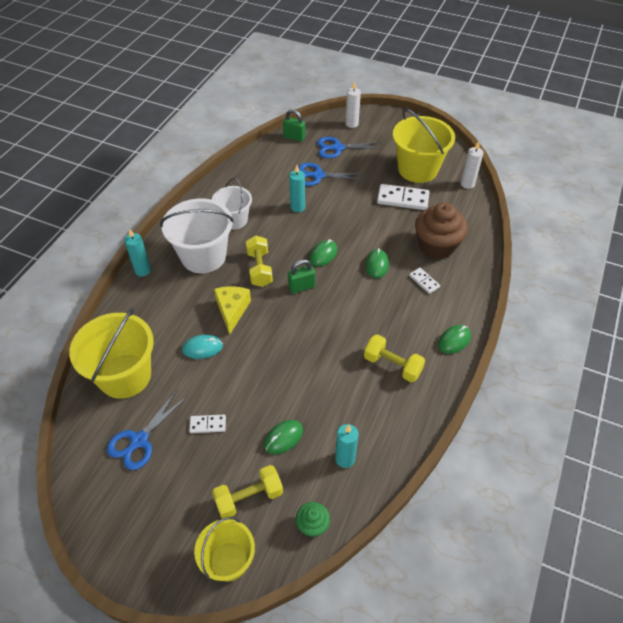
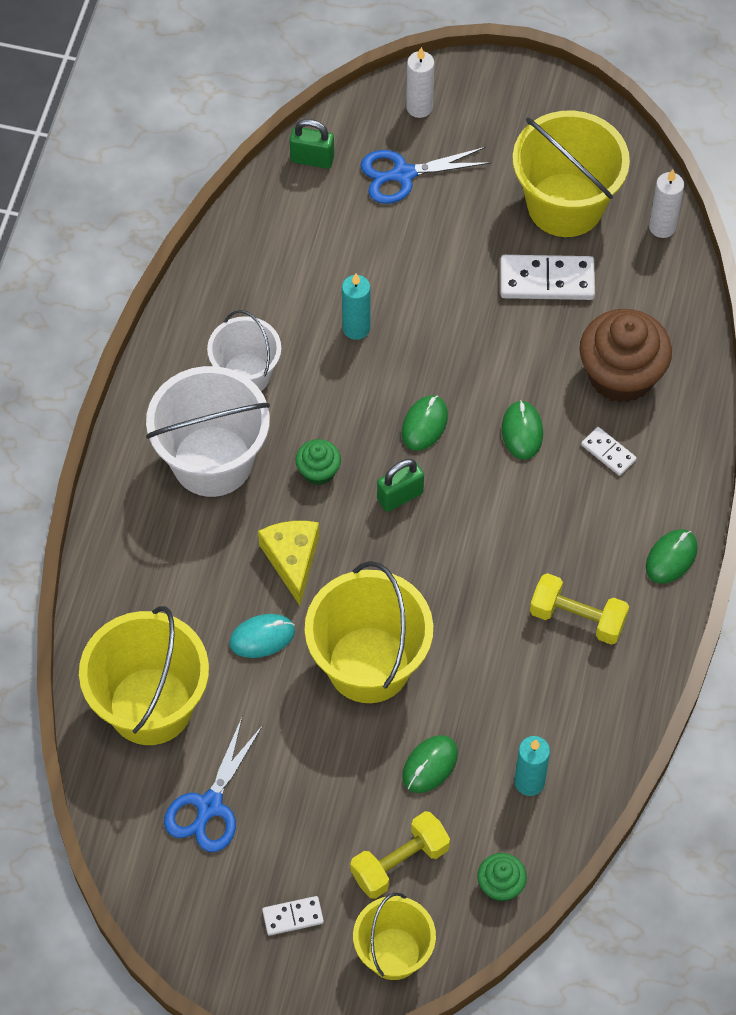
camera: 10 degrees left, 10 degrees up
(143, 270) = (113, 507): turquoise candle -> none
(208, 425) = (308, 764): white domino -> white domino (293, 917)
(259, 269) = (318, 471): yellow dumbbell -> green cupcake
(261, 372) = (368, 664): none -> yellow bucket
(318, 176) = (378, 248): blue scissors -> none

